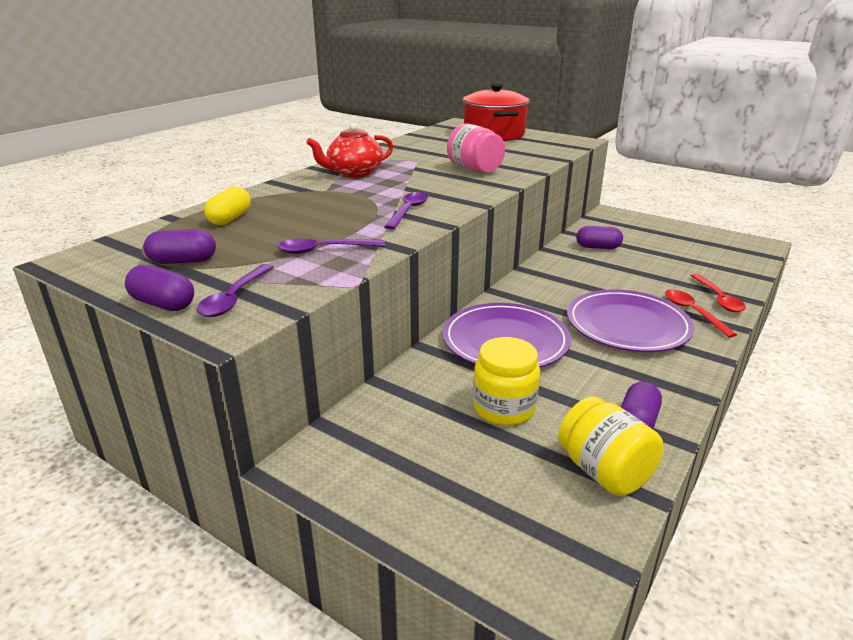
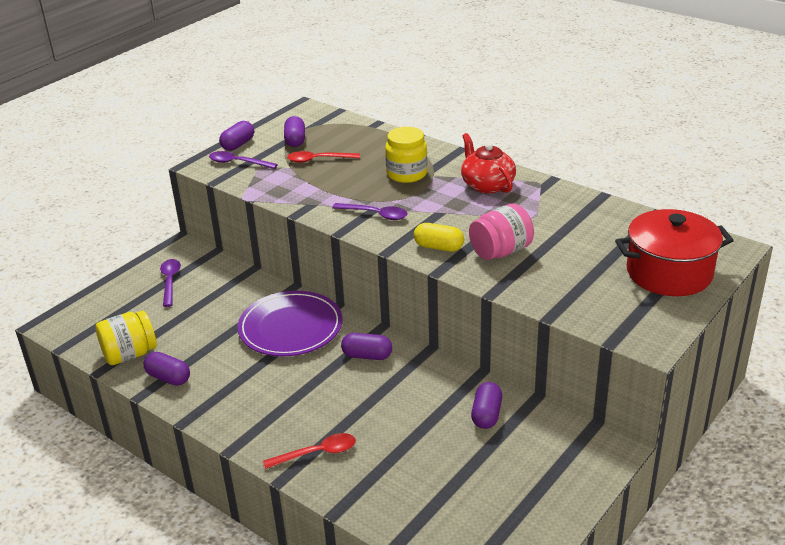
camera: 95 degrees right, 5 degrees up
(230, 218) = (369, 144): yellow capsule -> yellow capsule (438, 247)
(323, 250) = (301, 184): purple spoon -> purple spoon (170, 281)
(504, 408) = (205, 320): yellow jar -> yellow jar (407, 174)
(541, 295) = (367, 356): none -> purple capsule
(627, 325) = (301, 401): purple plate -> none
(718, 299) = (342, 483): red spoon -> red spoon (318, 160)

